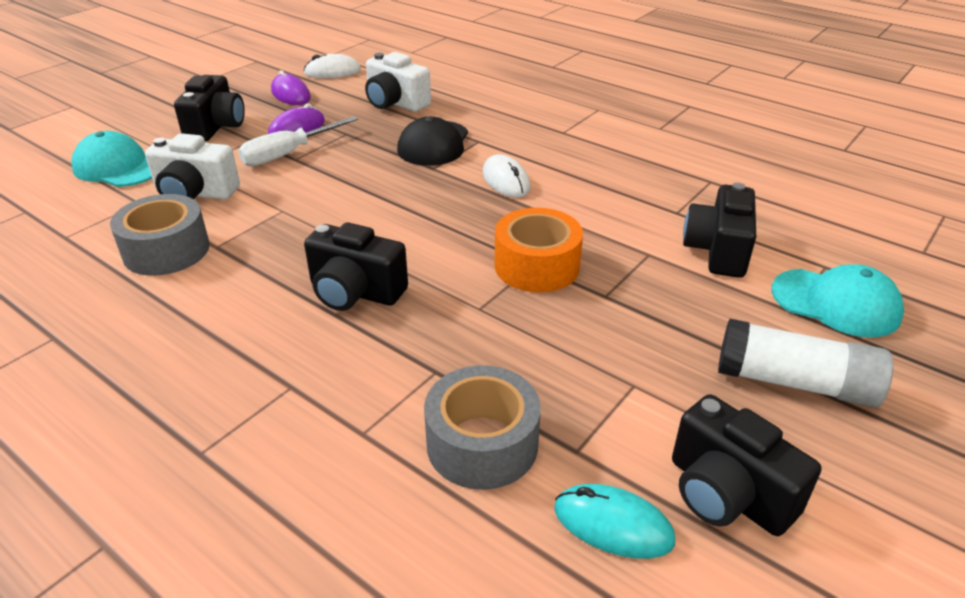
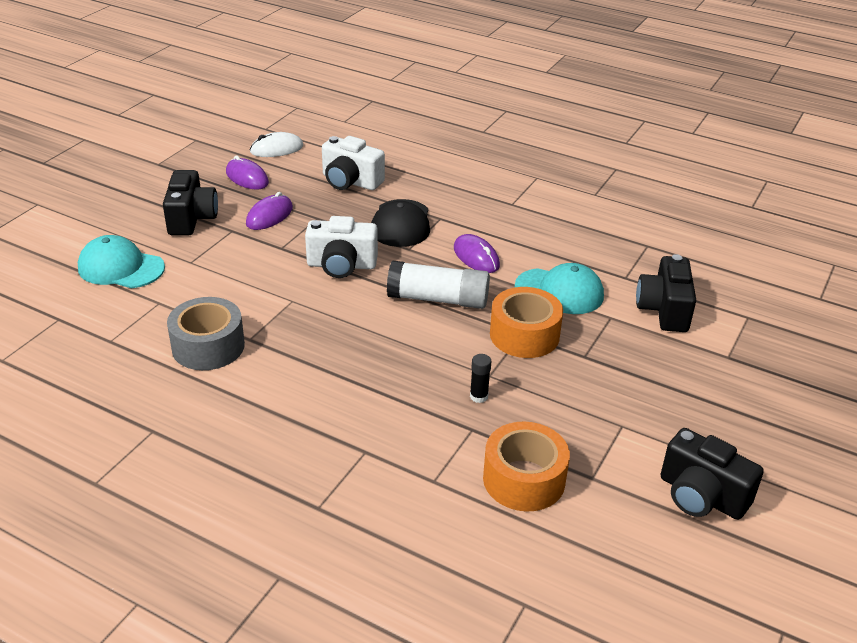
camera: 10 degrees left, 0 degrees up
(195, 193) = (206, 289): white camera -> white camera (341, 265)
(288, 154) = (273, 243): white screwdriver -> none
(355, 292) = (385, 370): black camera -> none
(457, 332) = (478, 396): none -> black glue stick
(482, 444) = (524, 479): grey tape -> orange tape
(506, 180) = (476, 257): white mouse -> purple mouse
(613, 525) = (629, 524): turquoise mouse -> none
(795, 382) = (736, 412): white glue stick -> white glue stick (438, 299)
(836, 303) = (759, 347): turquoise cap -> turquoise cap (559, 291)

